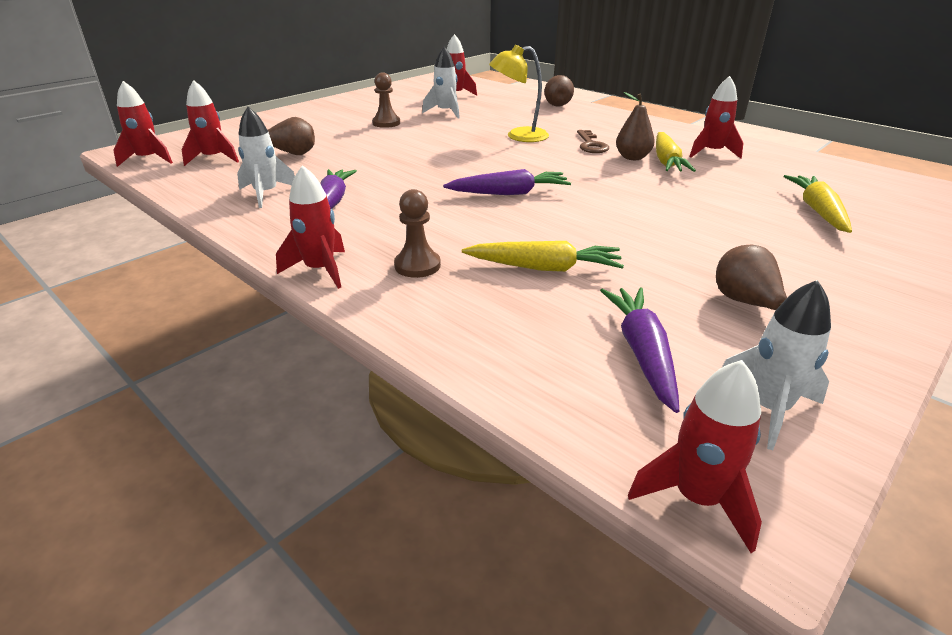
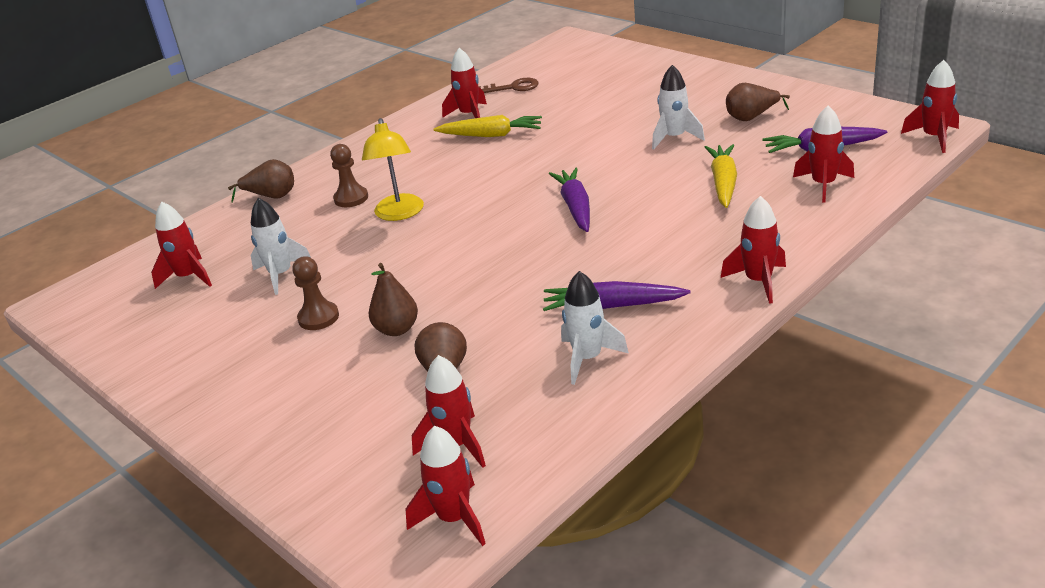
camera: 85 degrees left, 0 degrees up
(417, 265) = (736, 236): brown pawn -> brown pawn (351, 198)
(523, 338) = (823, 185): none -> red rocket
(591, 145) = (438, 171): brown key -> brown key (513, 87)
(632, 157) = (479, 150): brown pear -> brown pear (397, 329)
(768, 408) = (857, 118): white rocket -> white rocket (674, 138)
(817, 211) = (602, 85): yellow carrot -> none

